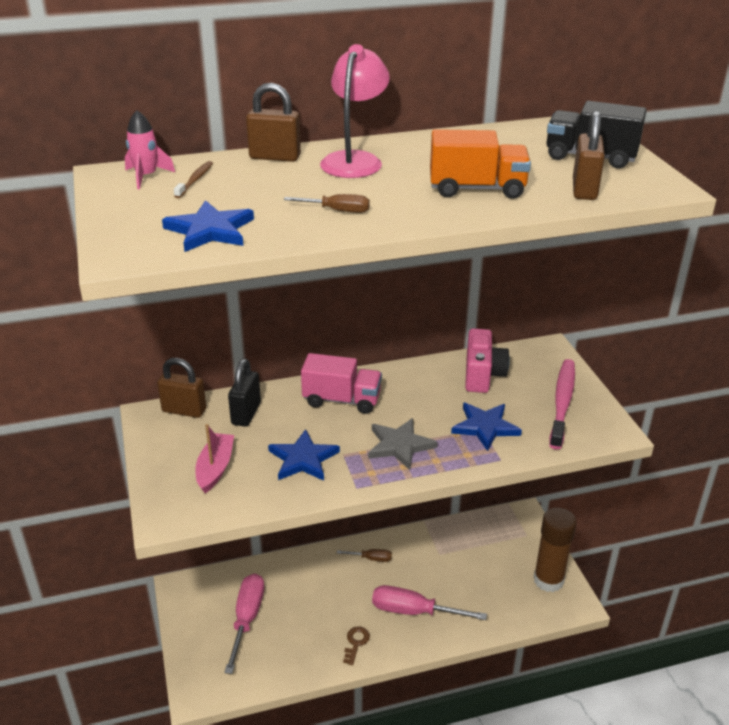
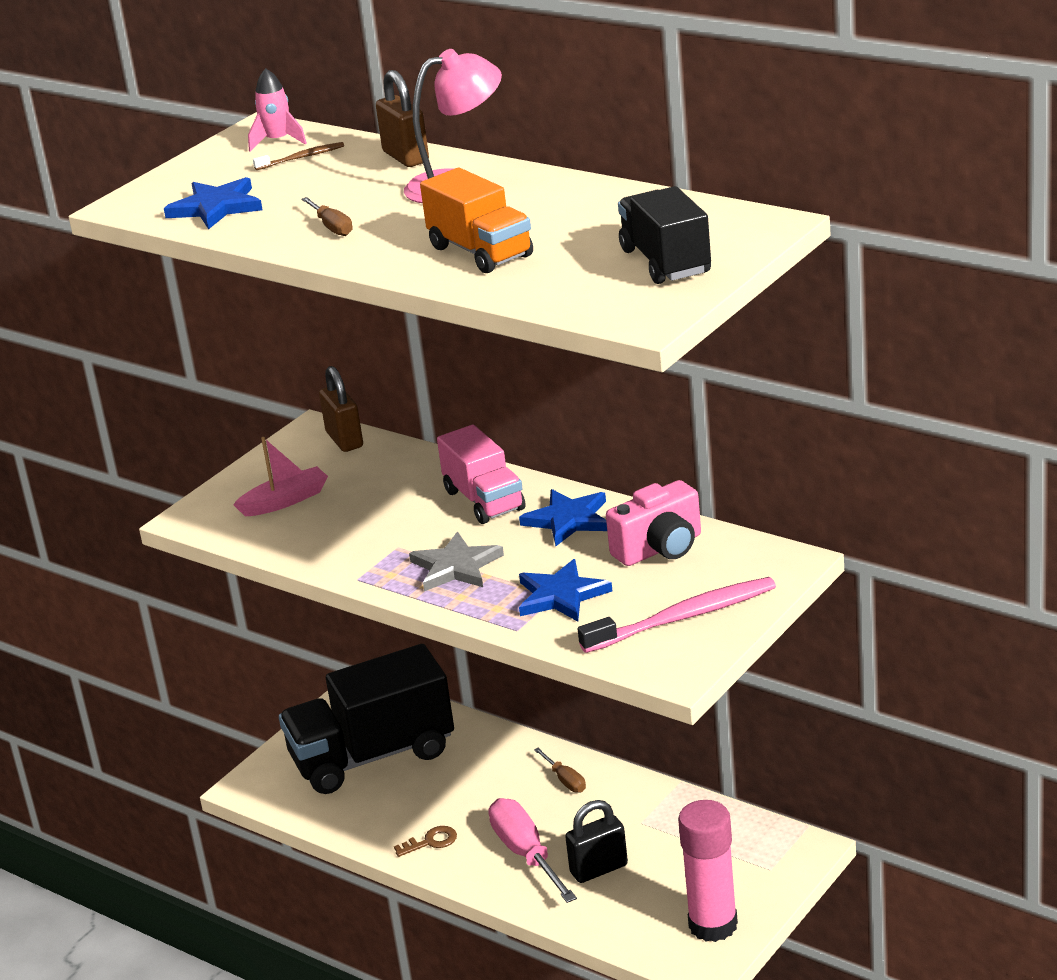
camera: 55 degrees right, 5 degrees down
(246, 414) = (386, 469): black padlock -> black padlock (599, 869)
(247, 619) = (372, 756): pink screwdriver -> black truck
(303, 459) = (360, 532): blue star -> blue star (568, 520)
(548, 580) = (713, 925): brown glue stick -> pink glue stick
(584, 189) = (566, 290): brown padlock -> none

